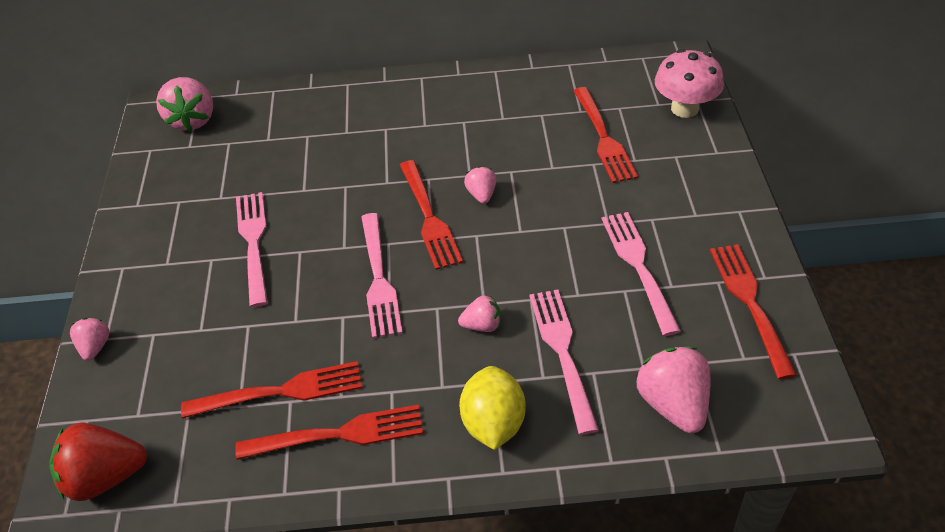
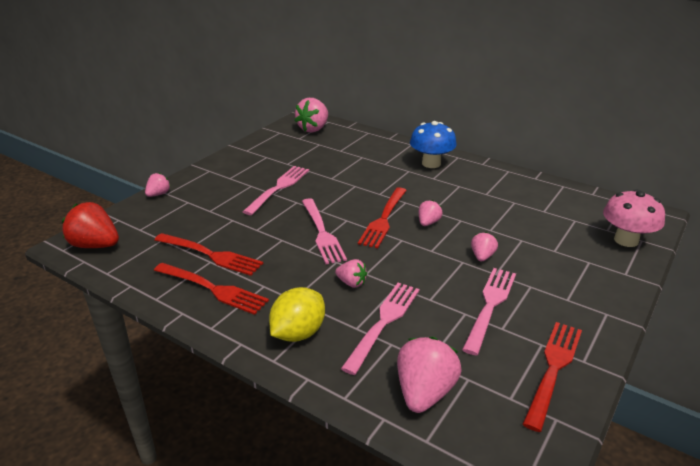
camera: 35 degrees right, 15 degrees down
(378, 278) = (321, 232): pink fork -> pink fork turned 45 degrees counterclockwise
(401, 103) = (431, 163): none -> blue mushroom
(576, 208) = (482, 256): none -> pink strawberry
(603, 137) = (544, 230): red fork -> none

